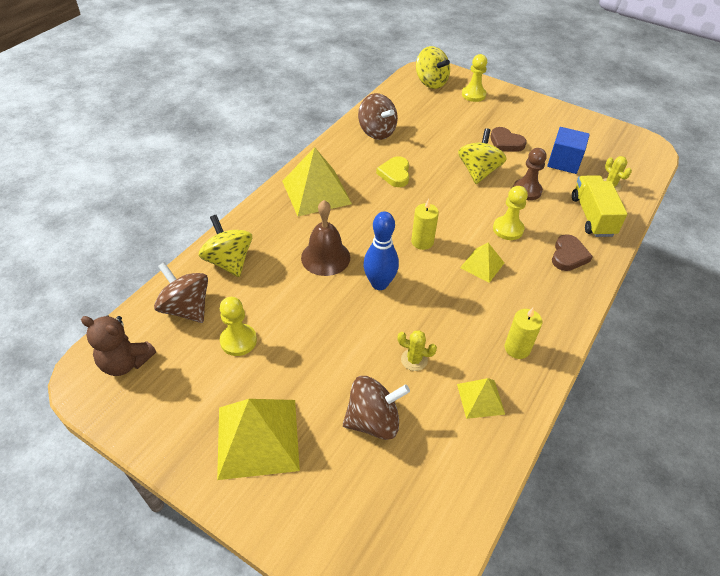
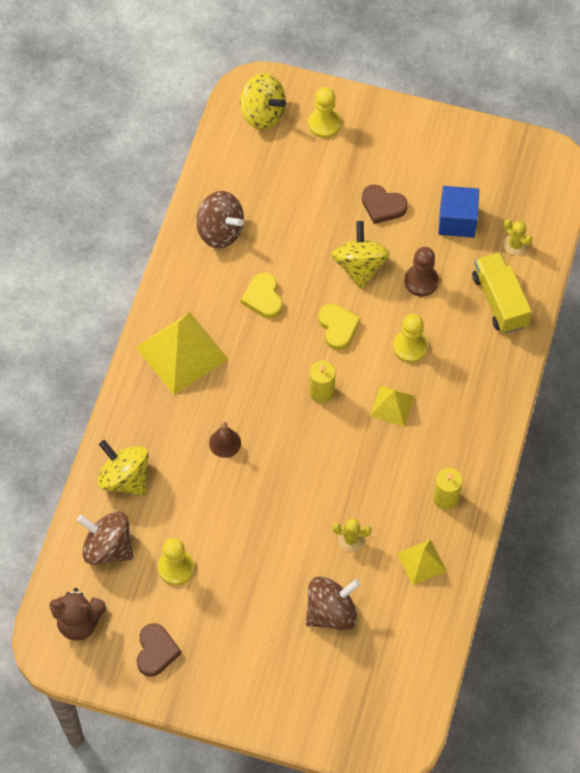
camera: 15 degrees left, 15 degrees up
(258, 437) = (235, 657): yellow pyramid -> none
(325, 257) = (225, 443): brown bell -> brown bell, size x0.59
(379, 284) = (292, 460): blue bowling pin -> none
(449, 204) = (338, 327): none -> yellow heart
(568, 256) = (480, 366): brown heart -> brown heart (156, 651)

